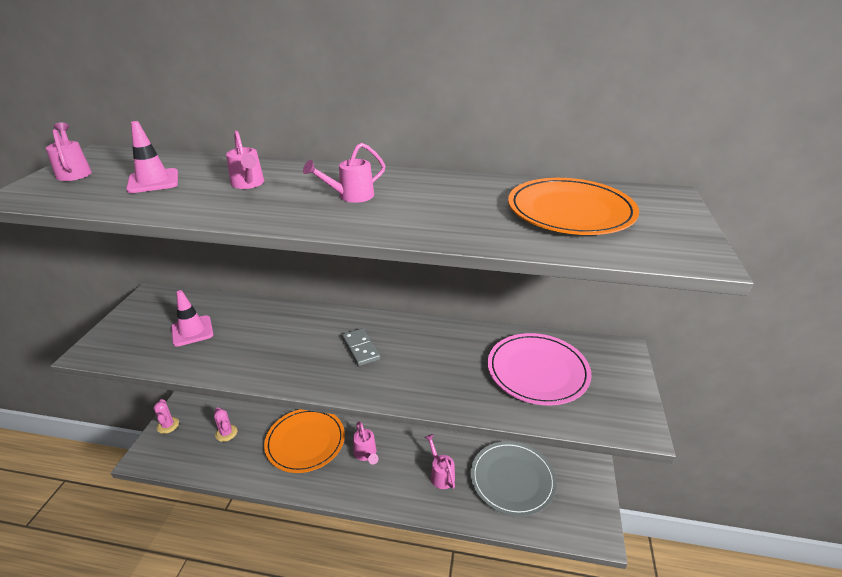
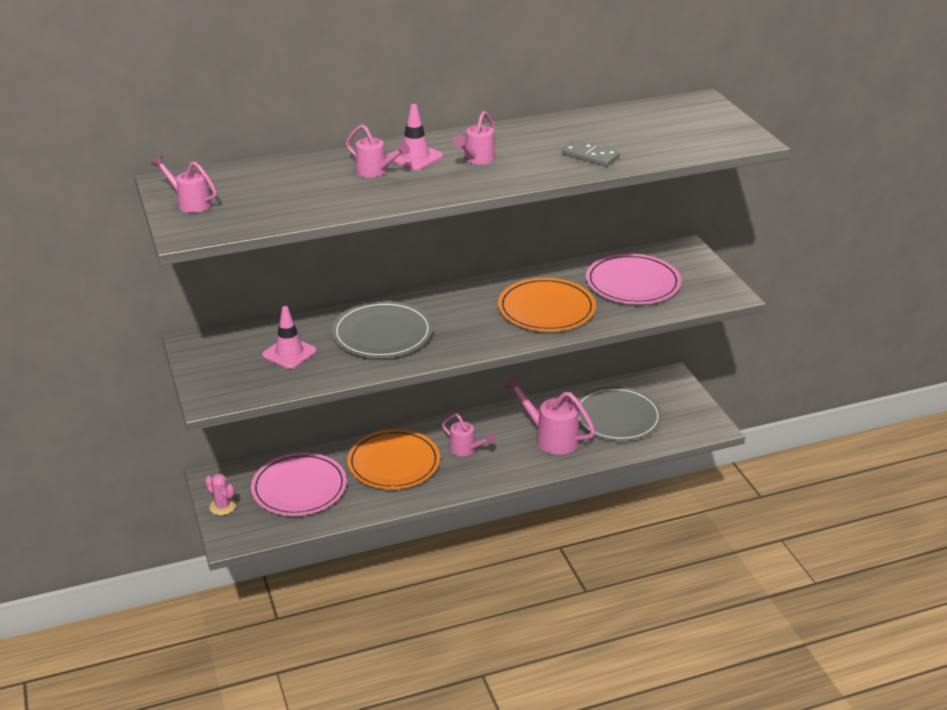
camera: 30 degrees left, 0 degrees up
(153, 181) = (285, 191): pink traffic cone -> pink traffic cone (415, 157)
(226, 433) = (299, 488): pink cactus -> pink plate
(274, 340) = (382, 334): none -> grey plate
(361, 348) = (470, 314): grey domino -> grey domino (590, 156)
(440, 474) = (550, 437): pink watering can -> pink watering can, size x1.64
(570, 211) = (648, 129): orange plate -> orange plate (546, 309)

